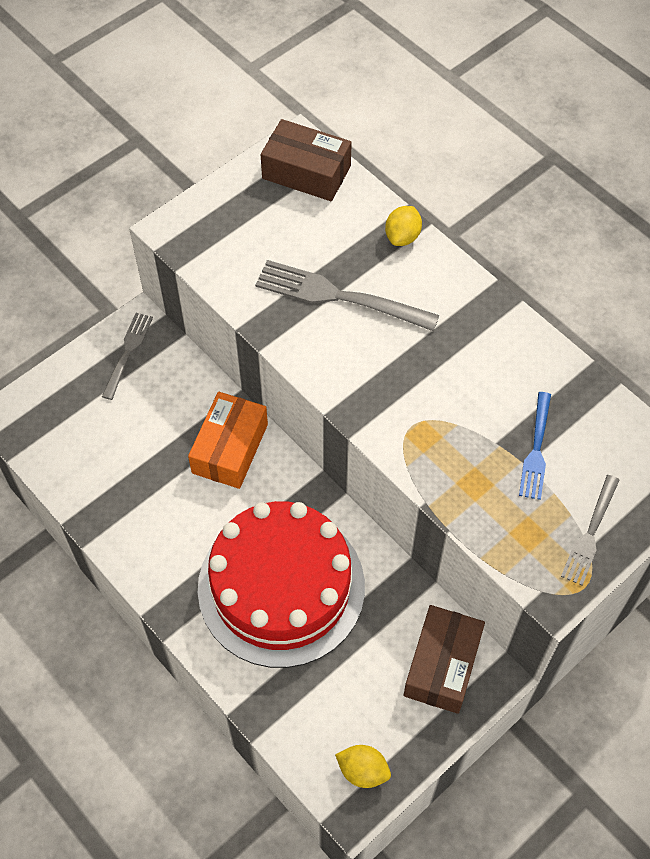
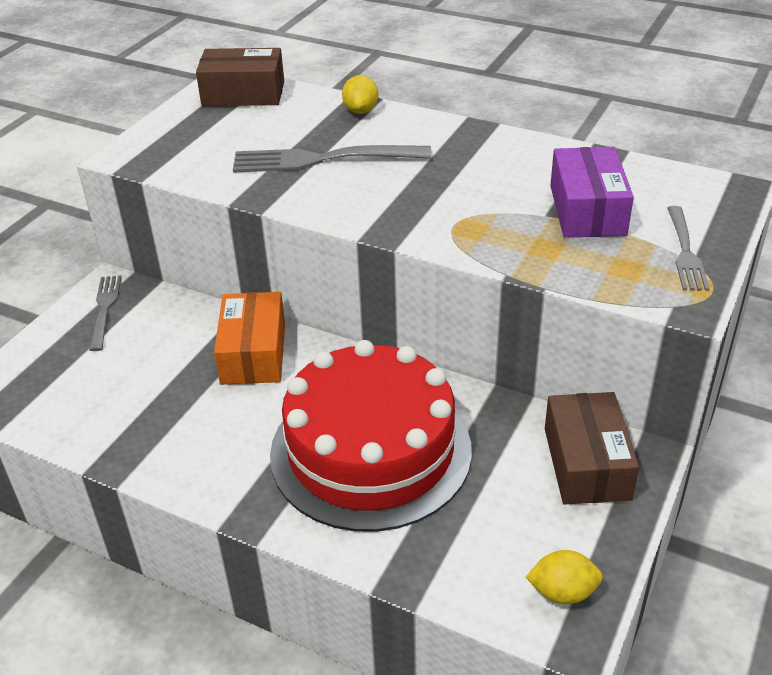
camera: 20 degrees left, 20 degrees down
(536, 450) = (587, 210): blue fork -> purple box

